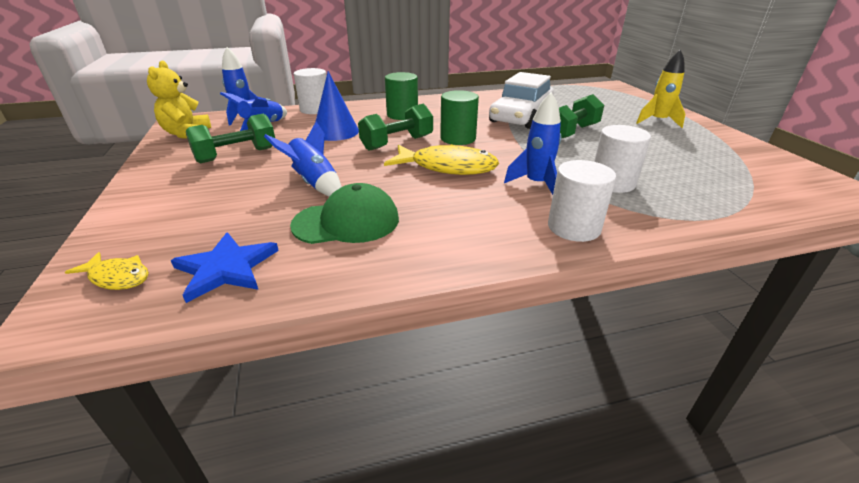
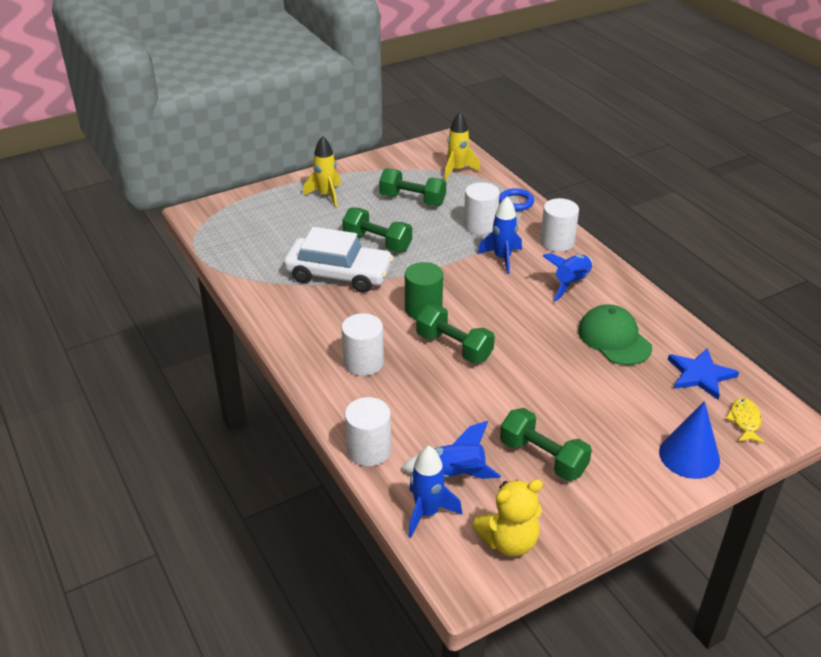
camera: 105 degrees left, 5 degrees up
(314, 183) = (569, 376): blue rocket -> blue rocket (571, 283)
(336, 132) = (442, 402): blue cone -> blue cone (689, 456)
(402, 115) = (363, 362): green cylinder -> white cylinder
(447, 167) = (495, 306): yellow fish -> none
(663, 155) = (412, 200): none -> green dumbbell
(684, 216) = (516, 202): none -> blue ring
(761, 188) = (457, 170): none -> yellow rocket

